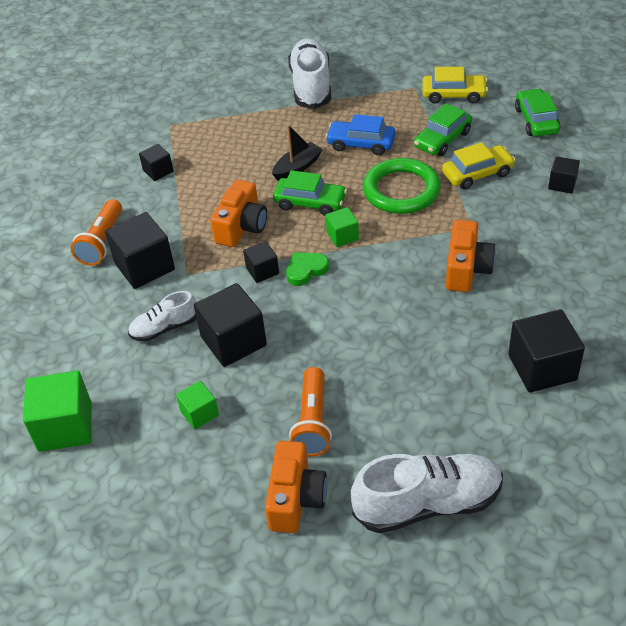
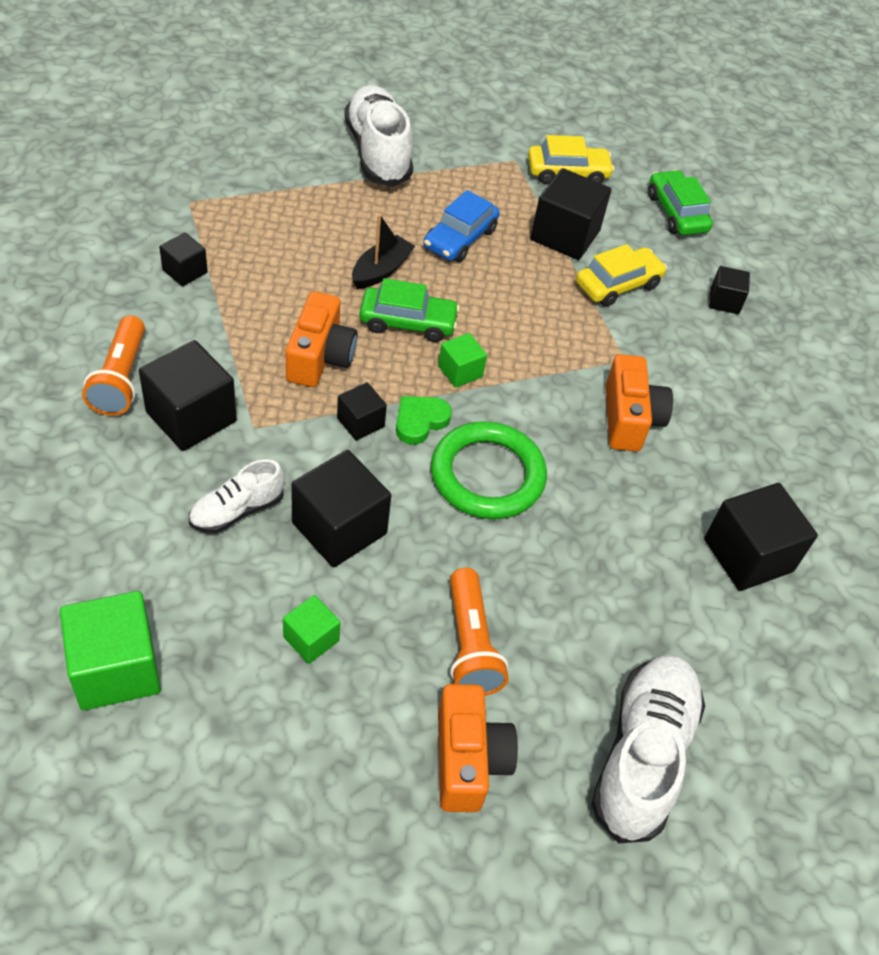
camera: 20 degrees left, 5 degrees up
(361, 144) = (460, 238): blue car -> blue car turned 60 degrees counterclockwise
(401, 190) = (525, 306): green ring -> green ring (487, 475)
(427, 504) = (642, 755): white shoe -> white shoe turned 45 degrees counterclockwise
(442, 139) = (565, 235): green car -> black cube

